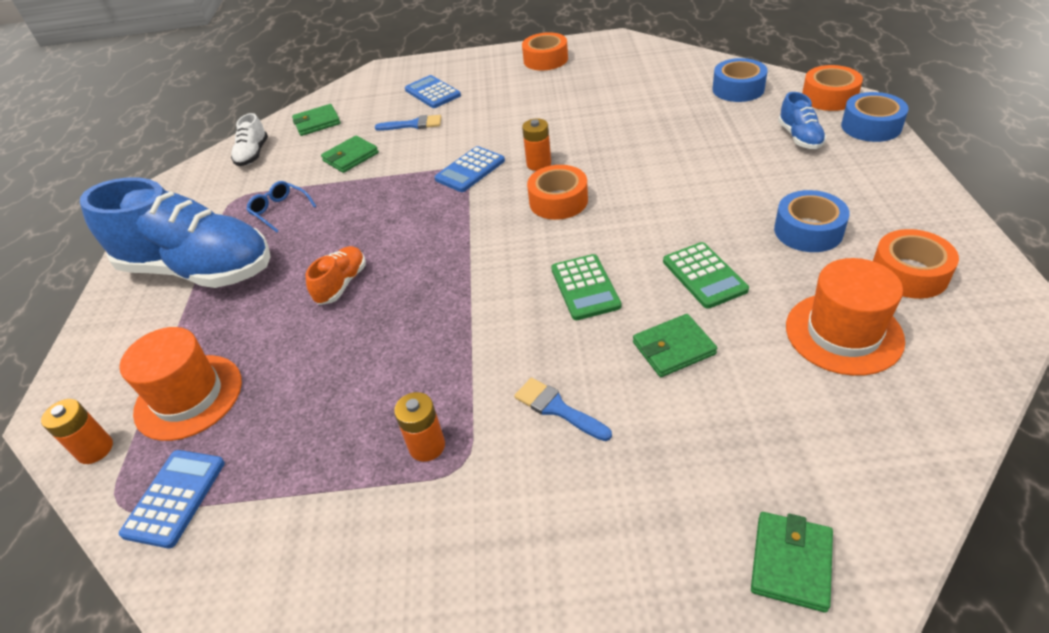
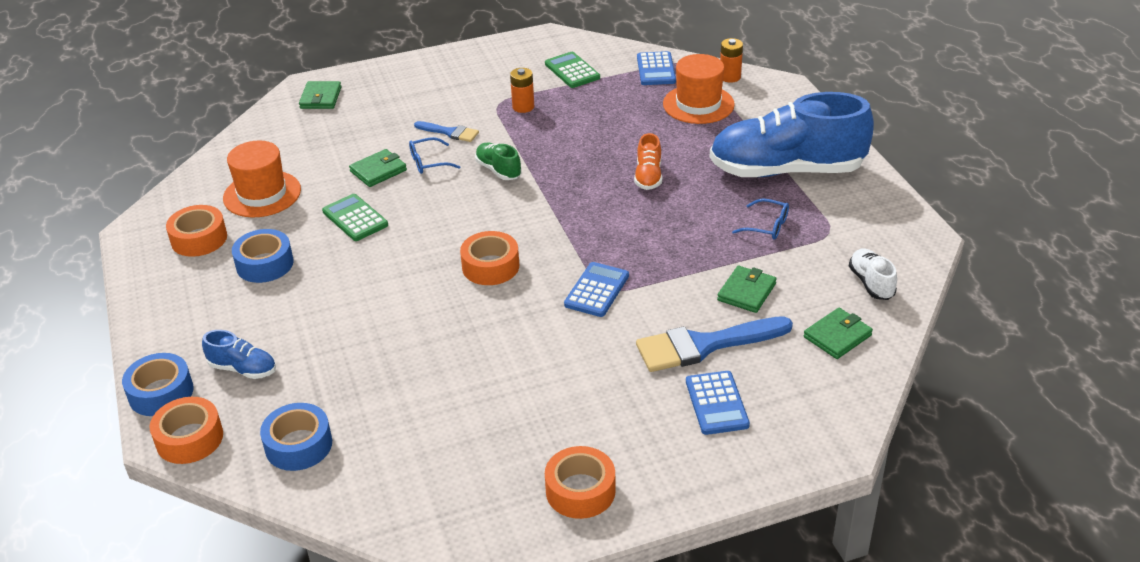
camera: 160 degrees right, 5 degrees down
(413, 124) = (704, 345): blue brush -> blue brush, size x1.89
(432, 93) = (717, 403): blue calculator -> blue calculator turned 45 degrees clockwise
(509, 322) = (498, 170): none -> green shoe
(539, 164) = (524, 305): orange battery -> none
(585, 287) = (447, 199): green calculator -> green calculator (572, 71)
(599, 352) = (429, 162): none -> blue glasses
(799, 137) = (243, 369): blue shoe -> blue shoe turned 135 degrees clockwise

